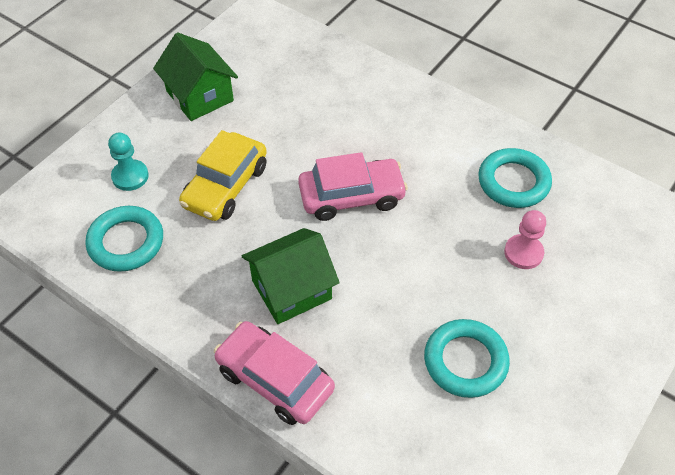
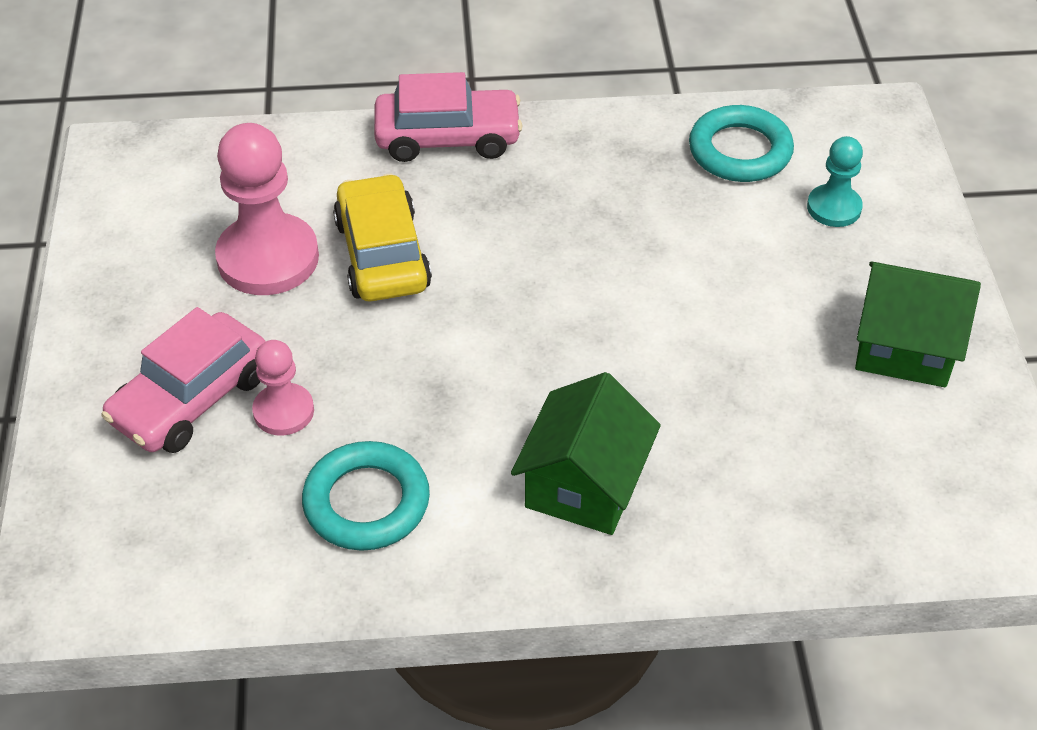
camera: 140 degrees right, 5 degrees down
(225, 186) = (718, 264): yellow car -> yellow car (382, 254)
(291, 289) = (517, 213): green house -> green house (584, 484)
(351, 196) = (559, 346): pink car -> pink car (191, 398)
(465, 361) = (268, 258): turquoise ring -> pink pawn

